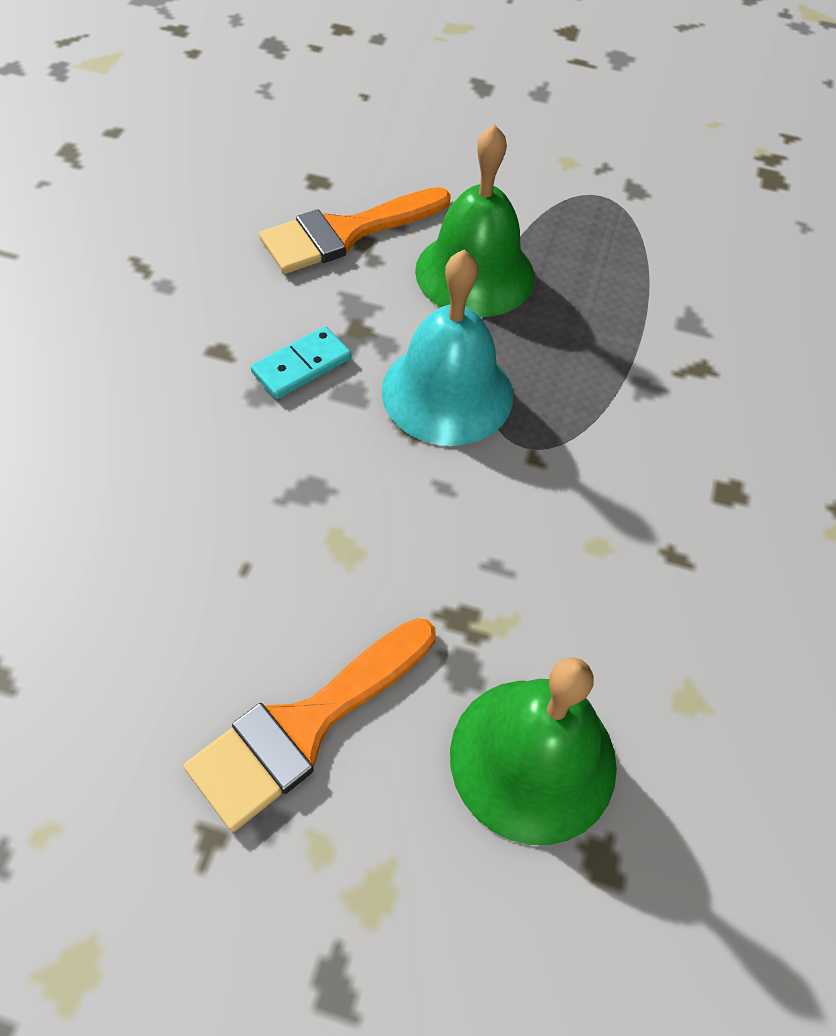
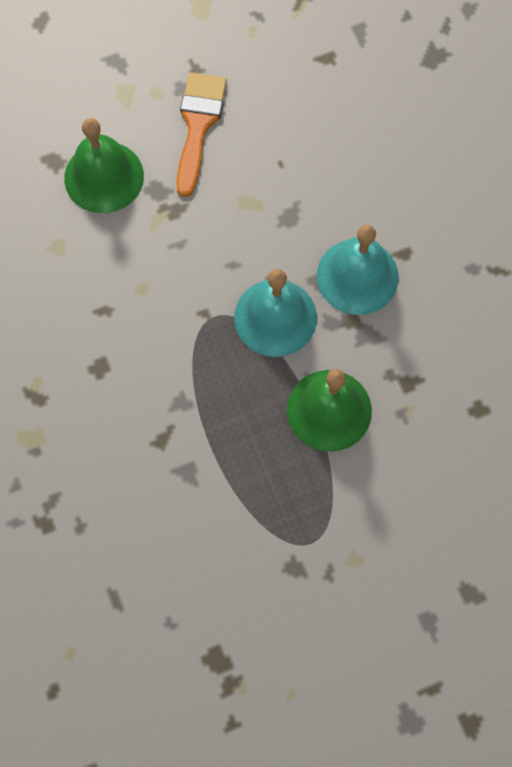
camera: 145 degrees right, 15 degrees up
(301, 365) = (357, 276): turquoise domino -> turquoise bell
(346, 233) = (423, 381): orange brush -> none

